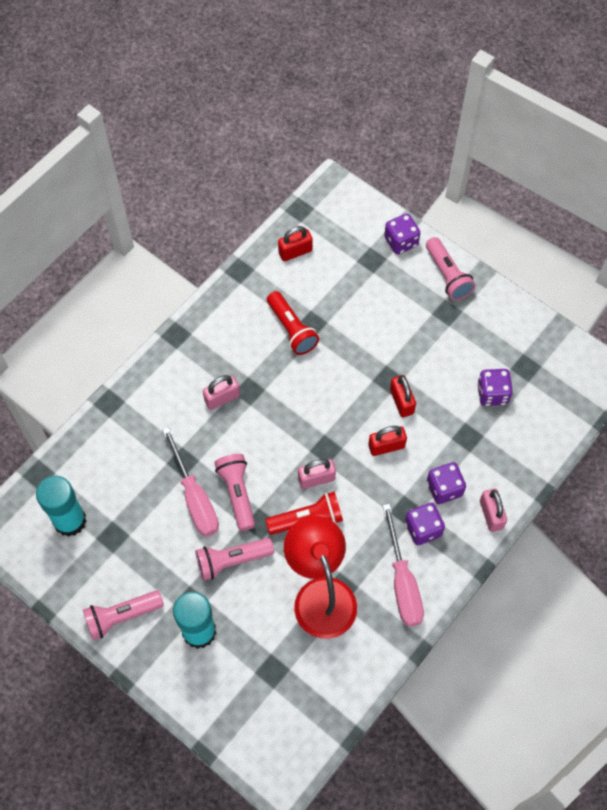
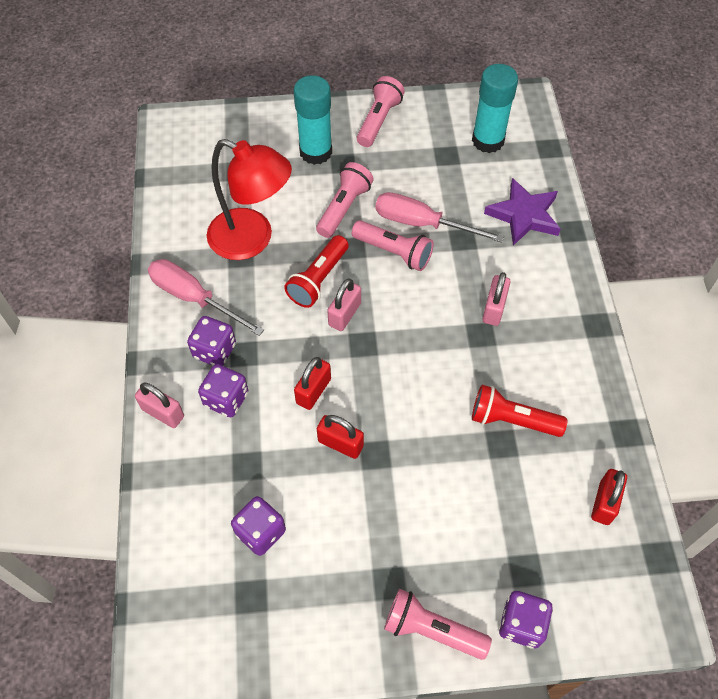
camera: 135 degrees right, 5 degrees down
(123, 441) = (524, 215): none -> purple star

